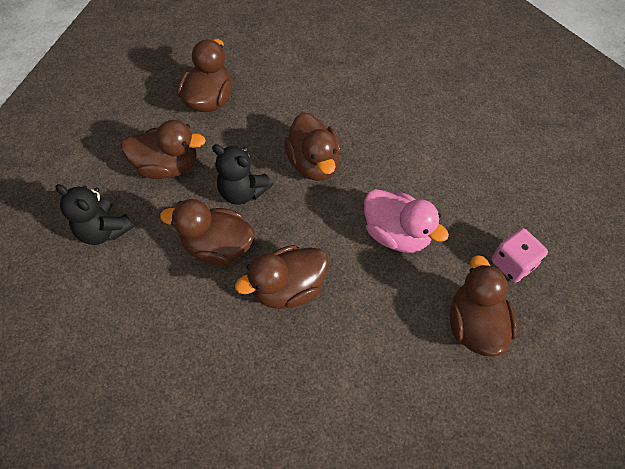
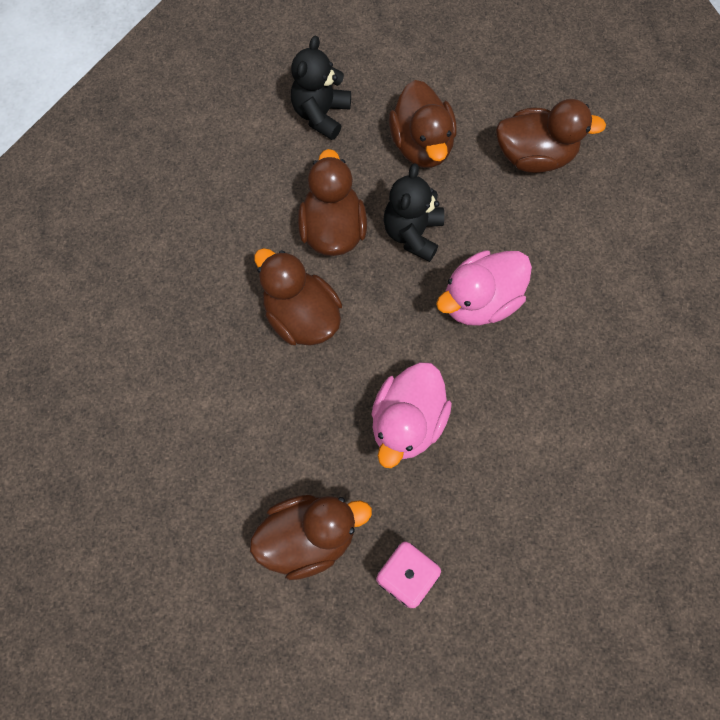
camera: 75 degrees right, 10 degrees up
(314, 163) = (480, 301): brown duck -> pink duck

